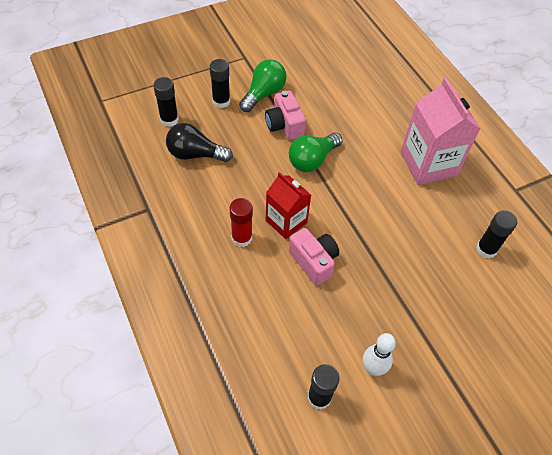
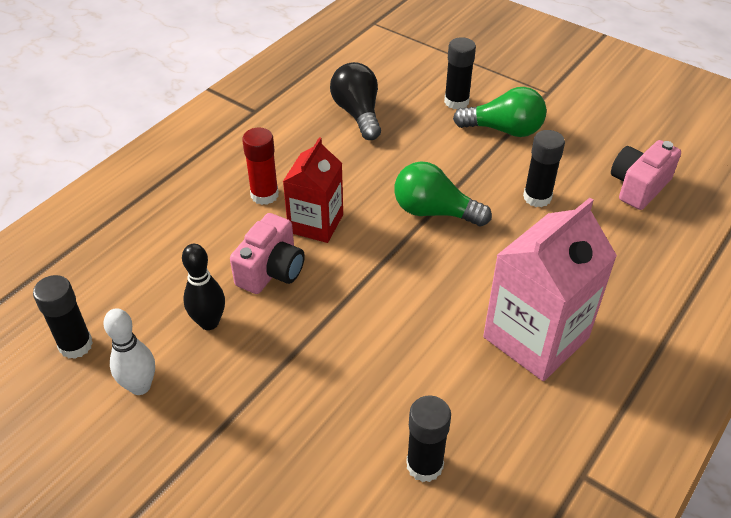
camera: 65 degrees right, 10 degrees down
(169, 119) = (391, 76): black glue stick -> black glue stick (537, 197)
(284, 125) = (469, 166): pink camera -> pink camera (638, 186)
(339, 312) = (209, 322): none -> black bowling pin

